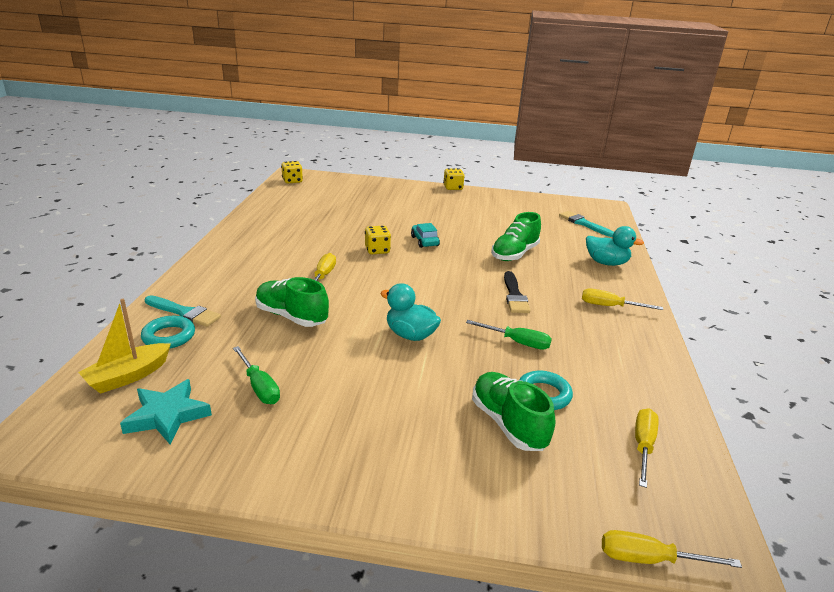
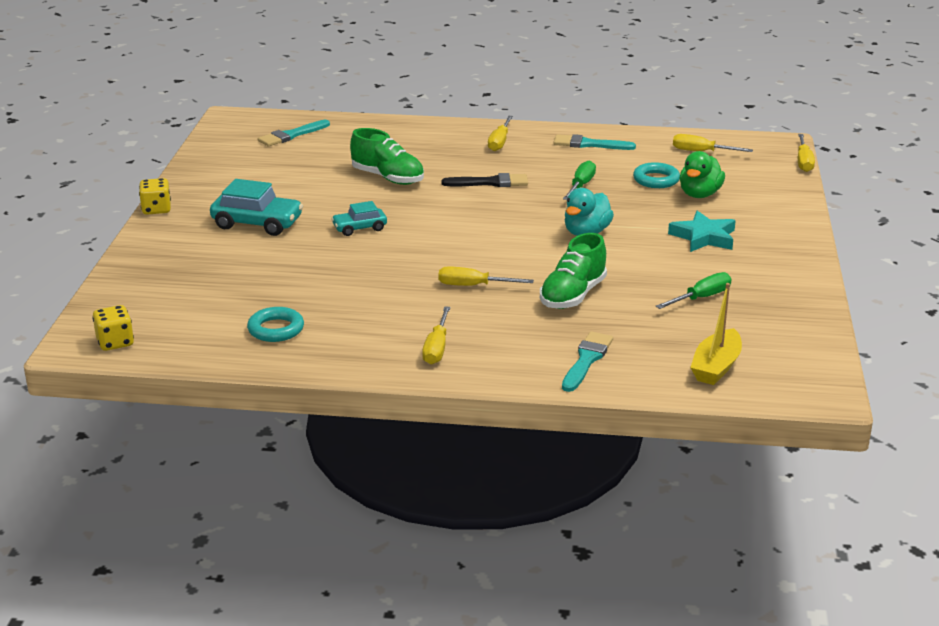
camera: 90 degrees left, 0 degrees up
(128, 376) = (716, 367): yellow boat -> yellow boat turned 75 degrees clockwise
(167, 415) = (761, 334): turquoise star -> turquoise star (704, 237)
(169, 336) = (638, 360): turquoise ring -> turquoise ring (276, 329)
(238, 258) = (437, 348): none -> yellow screwdriver
(377, 250) = (393, 257): yellow dice -> none
(433, 212) = (257, 223): none -> turquoise car
(508, 423) = (699, 194): green shoe -> green duck
(606, 263) = (402, 134): turquoise duck -> none
(628, 358) = (589, 144): none -> turquoise brush

